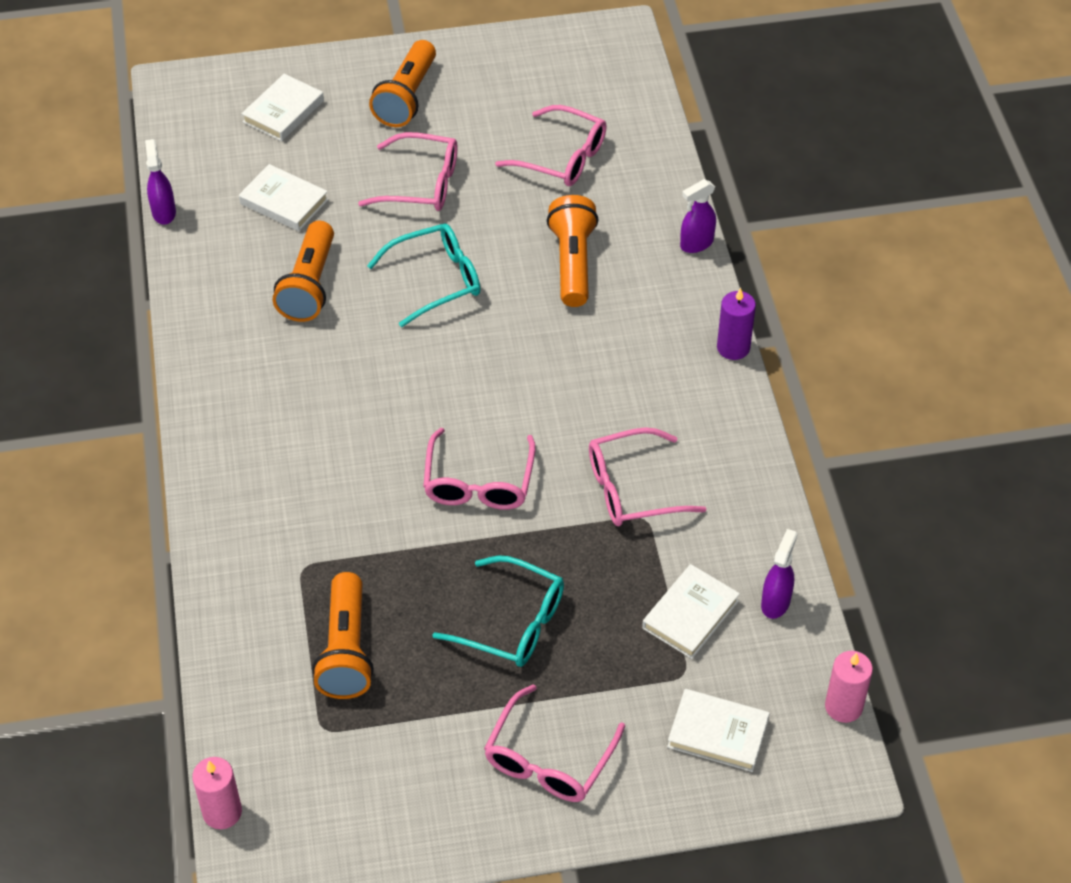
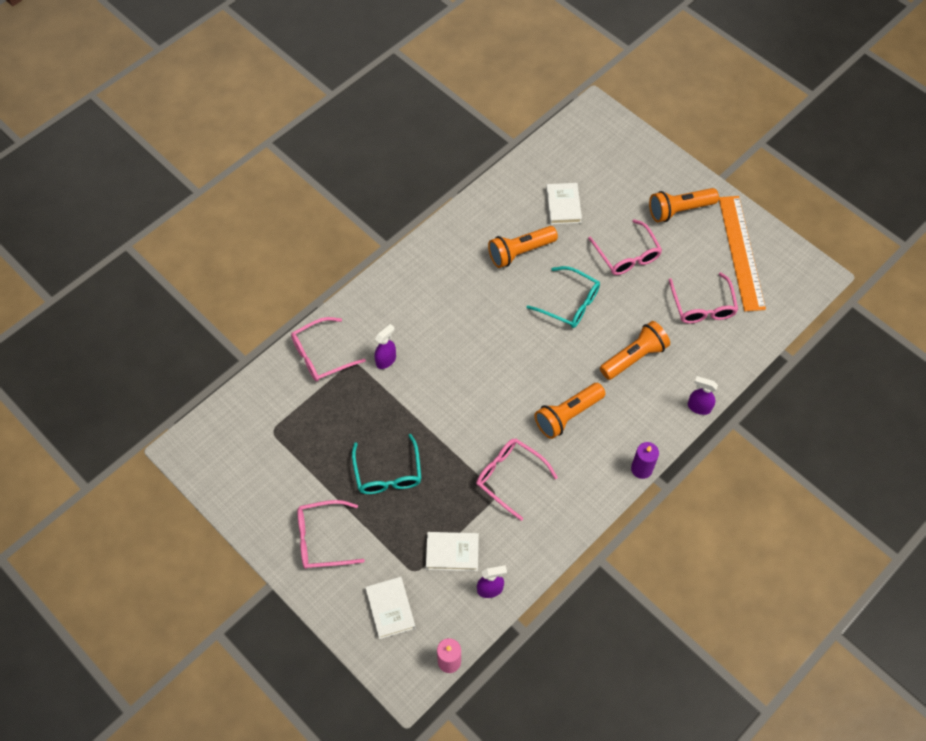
camera: 55 degrees right, 10 degrees up
(164, 212) = (513, 162): purple spray bottle -> purple spray bottle (386, 360)
(222, 812) = (203, 419): pink candle -> none
(283, 111) = (621, 165): white book -> none
(346, 650) = (321, 411): orange flashlight -> orange flashlight (567, 415)
(478, 483) = (459, 405): pink glasses -> pink glasses (321, 355)
(522, 79) = (741, 252): none -> orange ruler

